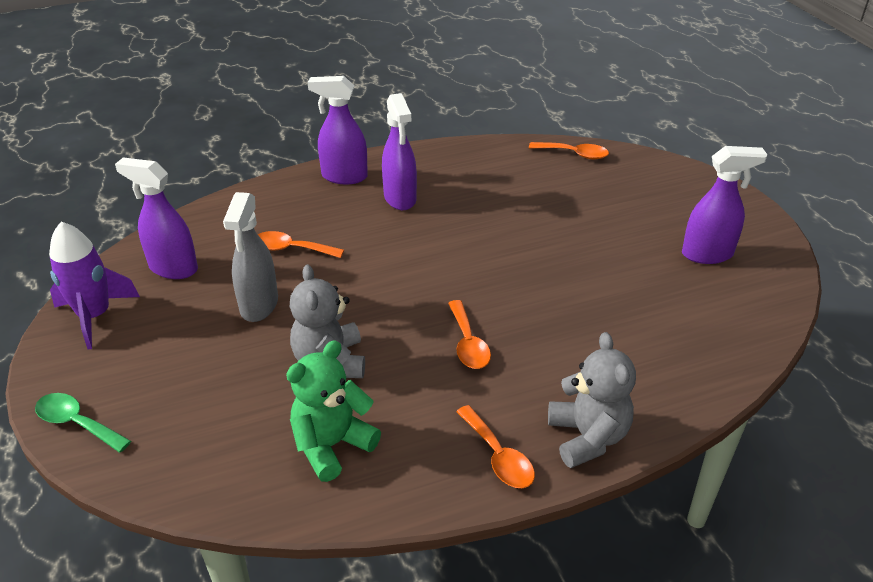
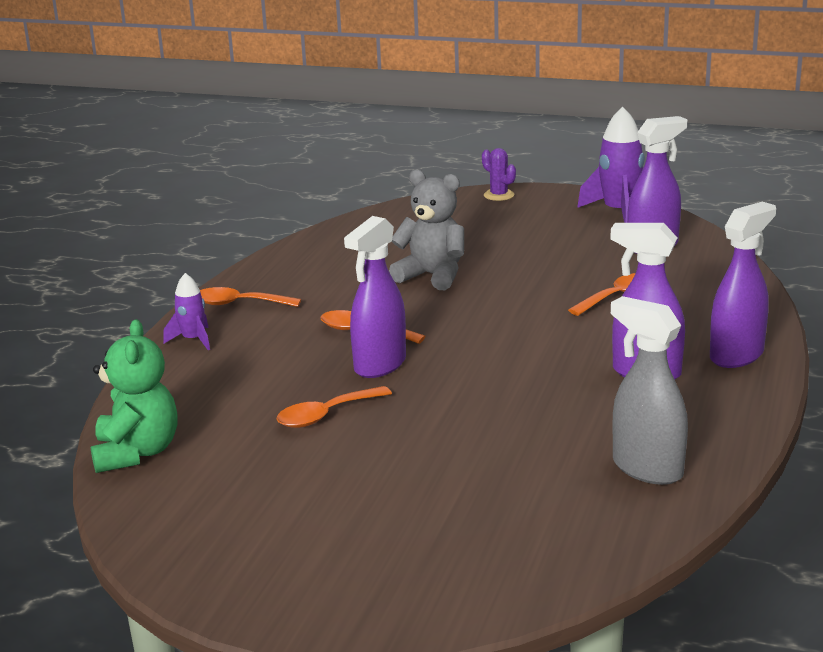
camera: 130 degrees right, 15 degrees down
(77, 423) = (499, 195): green spoon -> purple cactus
(259, 305) = (547, 267): grey spray bottle -> grey spray bottle (646, 469)
(332, 445) = (348, 257): green teddy bear -> green teddy bear (136, 453)
(574, 154) = (609, 536): orange spoon -> orange spoon (326, 415)
(587, 437) = (193, 340): grey teddy bear -> purple rocket
(707, 254) = (267, 518): purple spray bottle -> purple spray bottle (379, 365)

